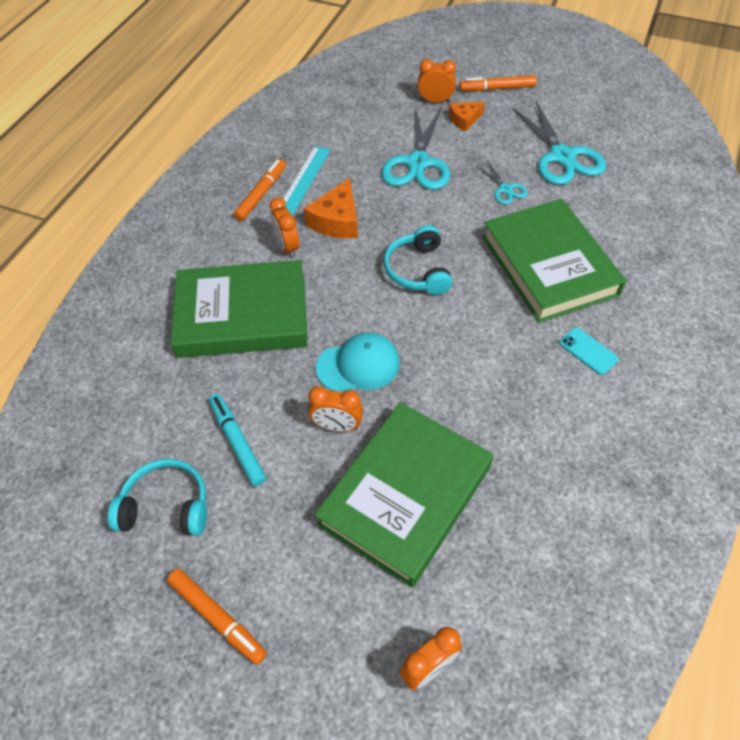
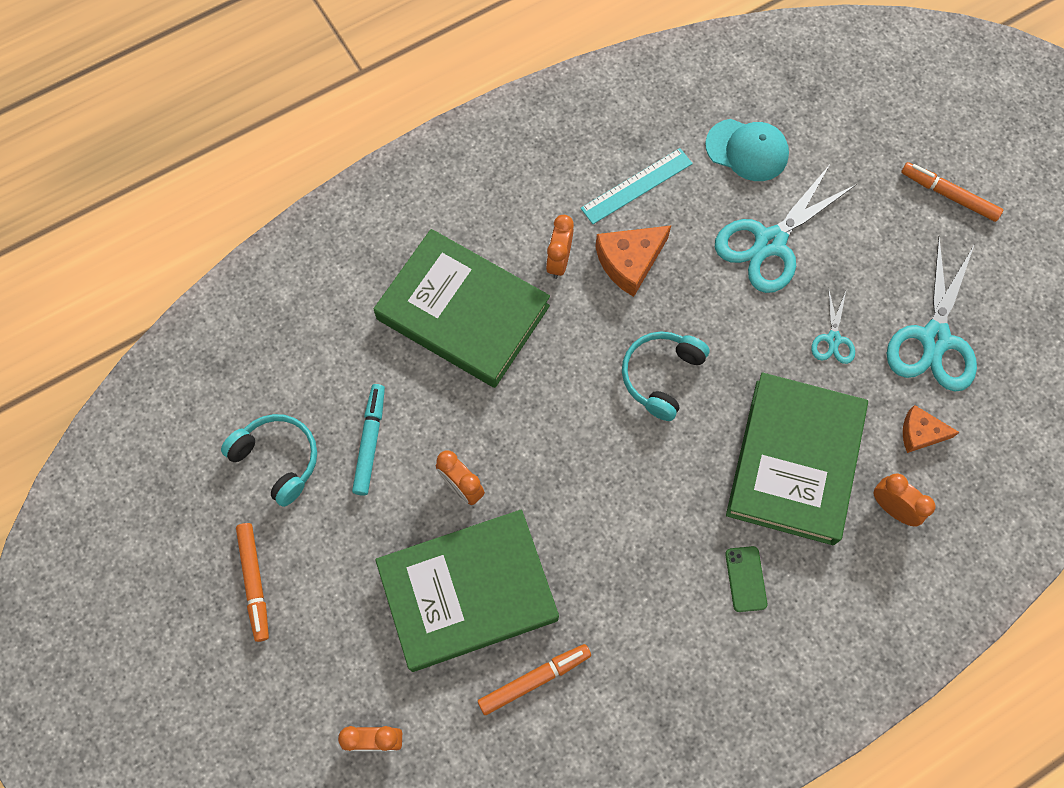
camera: 35 degrees right, 15 degrees up
(261, 194) = (580, 177): orange marker -> orange marker (534, 679)
(358, 365) = (525, 440): turquoise cap -> turquoise cap (747, 150)
(435, 101) = (861, 168): orange clock -> orange clock (892, 508)
(464, 120) = (871, 216): orange cheese -> orange cheese (920, 433)
(588, 351) = (745, 579): turquoise phone -> green phone

